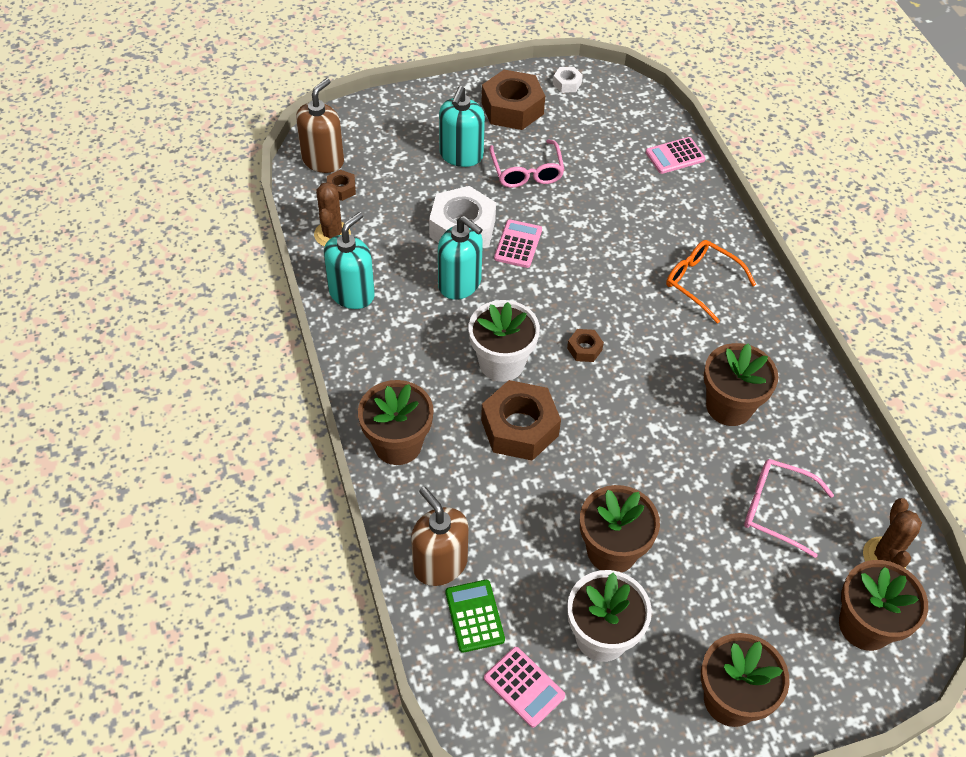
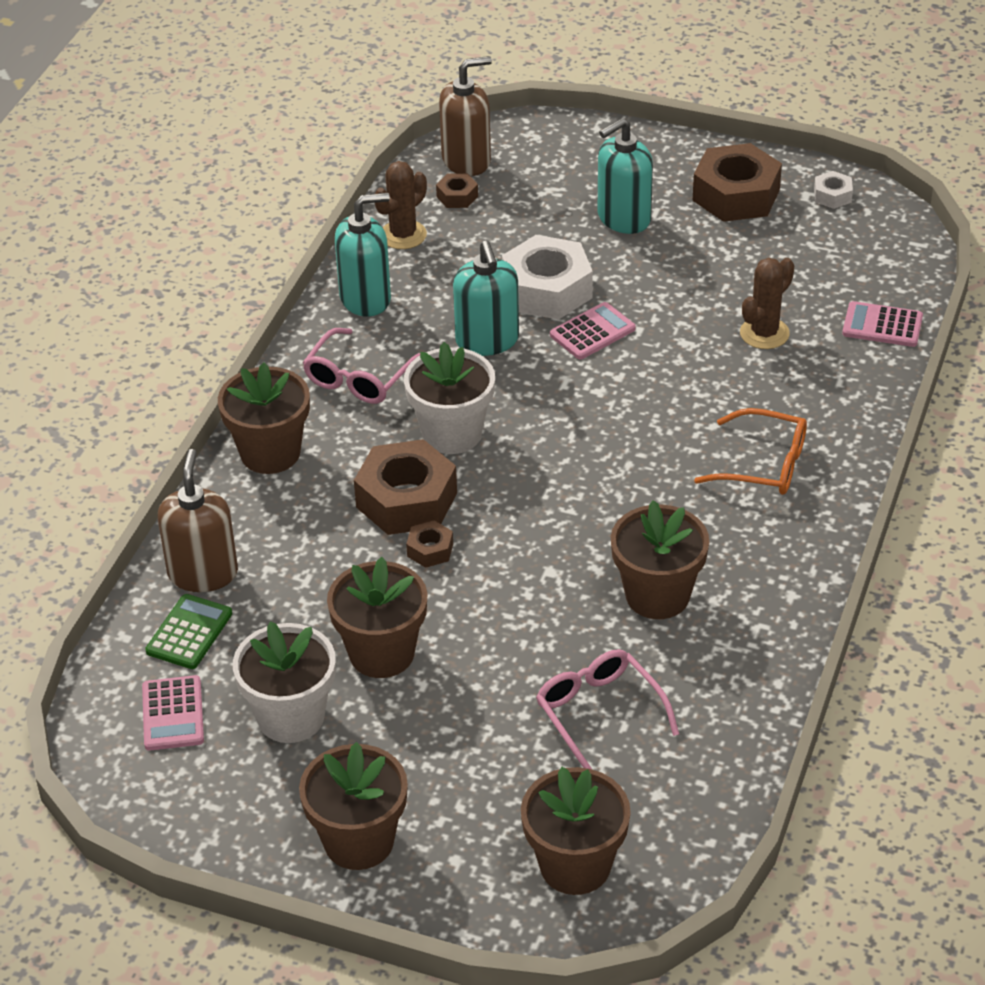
camera: 40 degrees right, 10 degrees down
(527, 172) = (681, 266): pink glasses -> pink glasses (359, 378)
(584, 349) = (555, 464): brown nut -> brown nut (430, 550)
(701, 282) = (764, 465): orange glasses -> orange glasses turned 120 degrees clockwise
(884, 557) = (672, 821): brown cactus -> brown cactus (764, 333)

